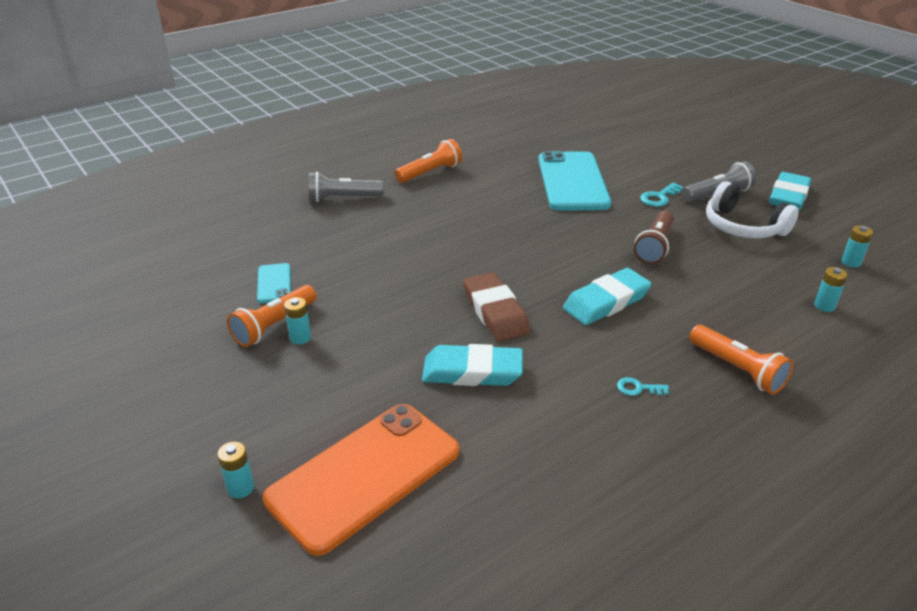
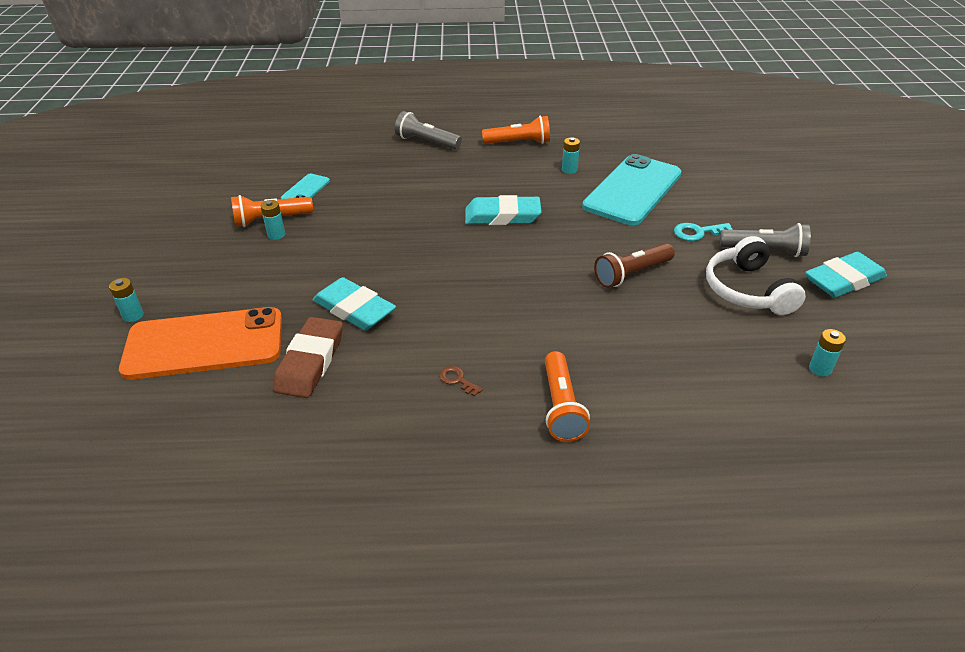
camera: 35 degrees right, 5 degrees up
(495, 312) = (427, 273): brown eraser -> brown eraser (310, 362)
(606, 302) = (524, 302): turquoise eraser -> turquoise eraser (502, 216)
(638, 388) = (457, 380): turquoise key -> brown key
(824, 306) = (727, 394): turquoise battery -> turquoise battery (569, 170)

